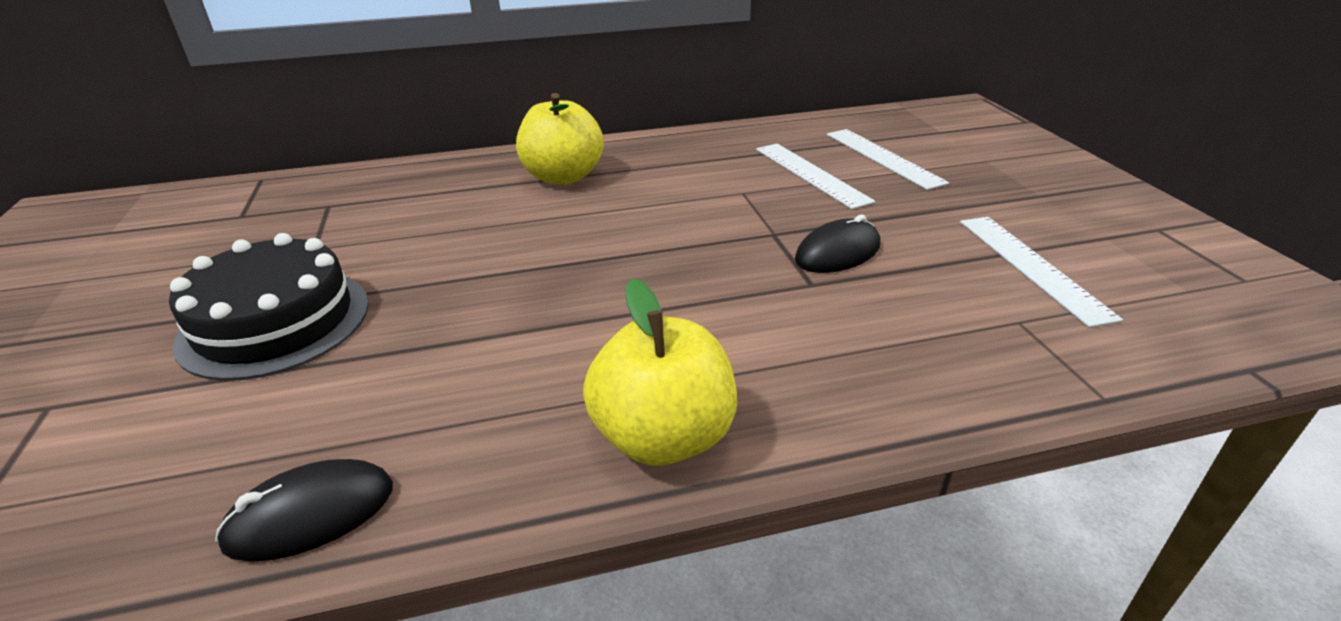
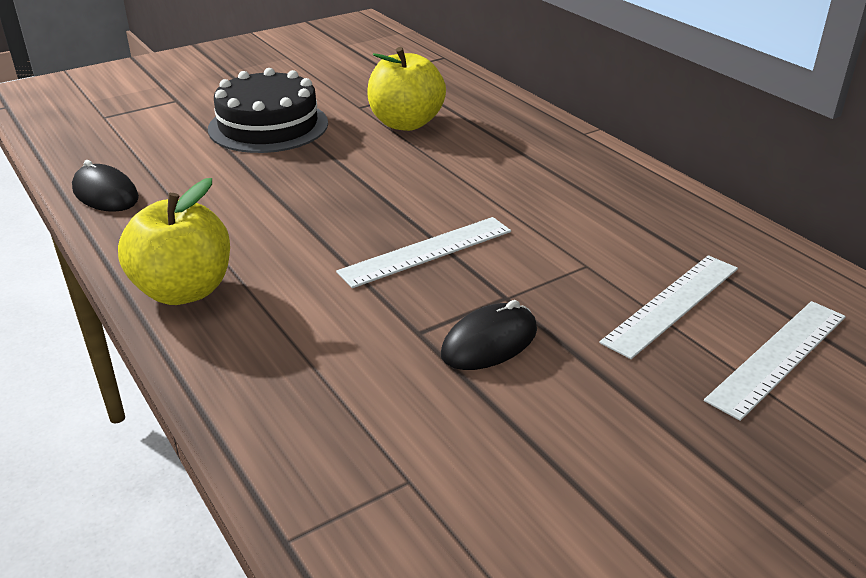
camera: 70 degrees right, 0 degrees up
(563, 177) = (541, 164): yellow apple -> yellow apple (406, 123)
(837, 253) = (489, 342): black mouse -> black mouse turned 75 degrees counterclockwise
(1032, 266) = (543, 498): white ruler -> white ruler (426, 251)

